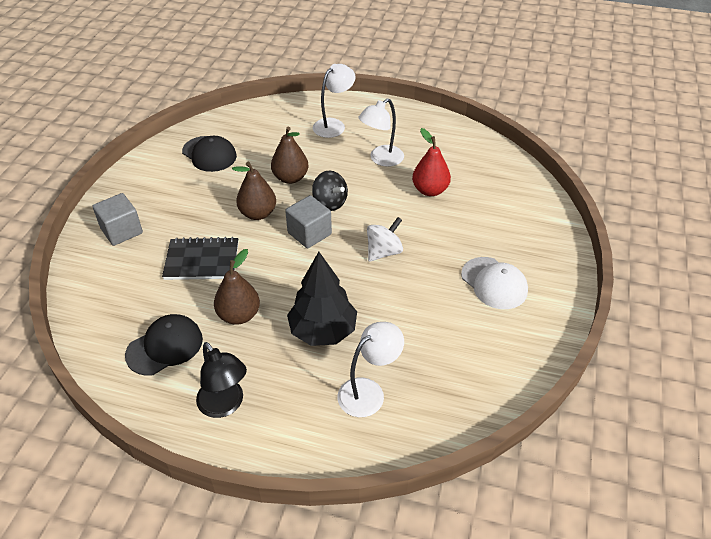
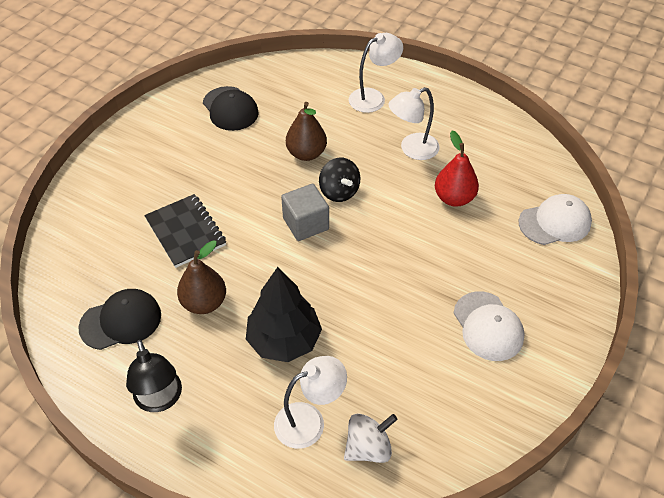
camera: 15 degrees right, 5 degrees up
(122, 231) = (116, 181): grey cube -> none
(202, 260) = (186, 232): black notebook -> black notebook turned 45 degrees clockwise
(258, 213) = (259, 189): brown pear -> none
(384, 252) = (378, 262): white spinning top -> white spinning top (368, 448)
(519, 194) = (555, 222): none -> white cap

